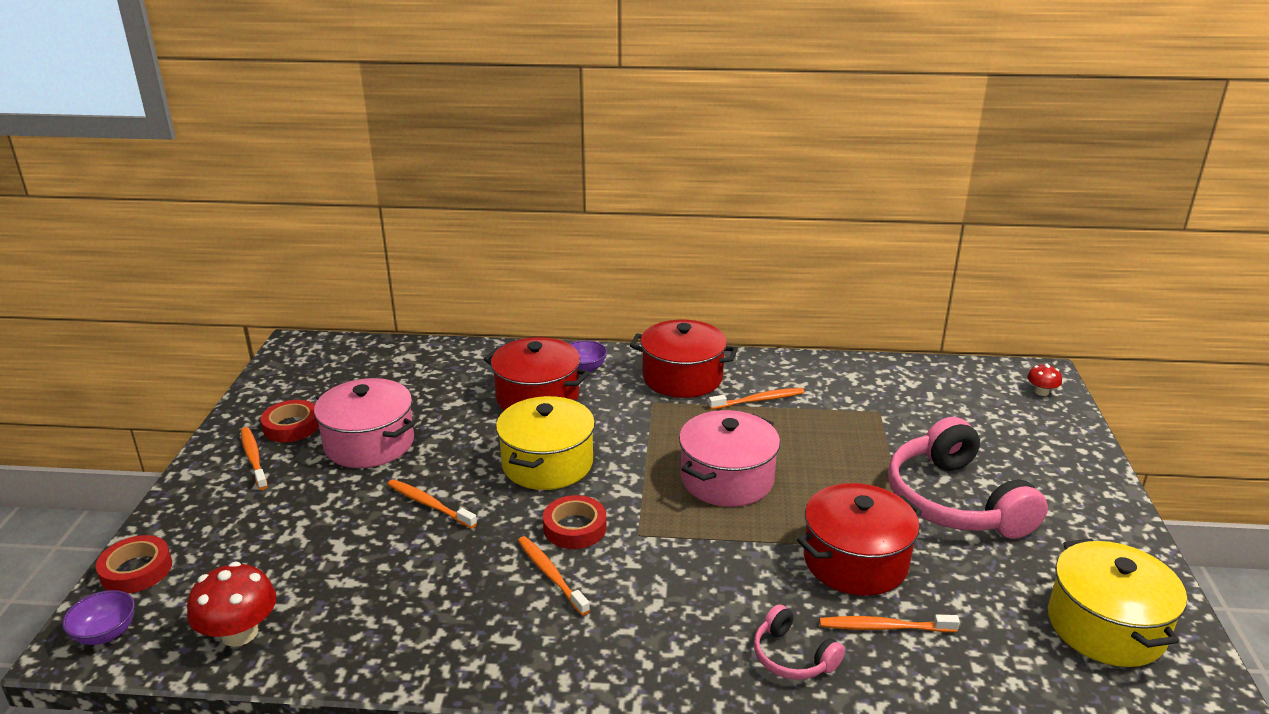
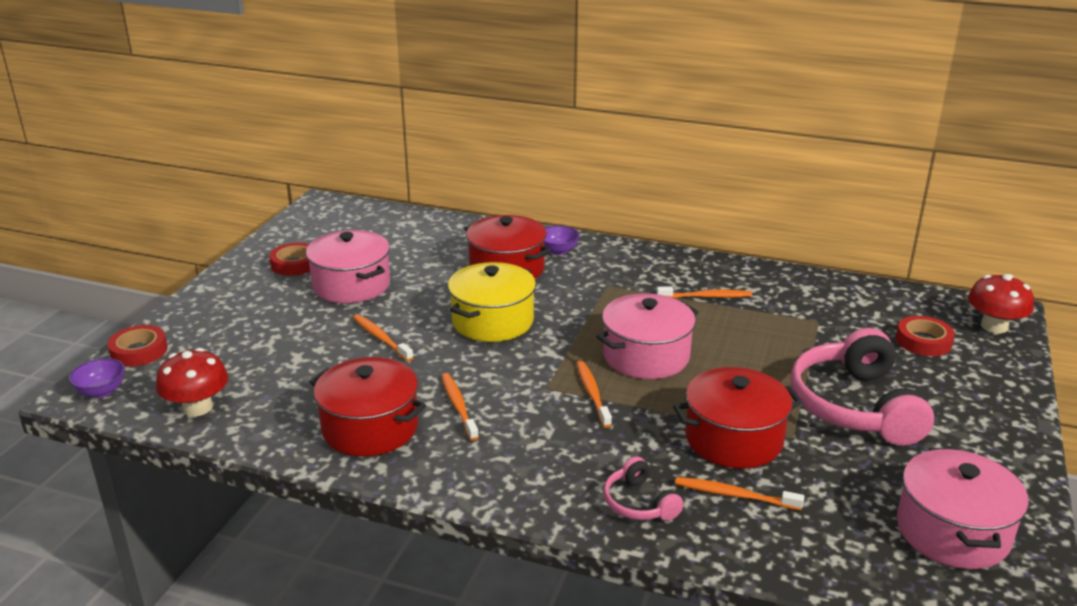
camera: 15 degrees right, 0 degrees up
(253, 458) = (256, 283): orange toothbrush -> orange toothbrush (592, 393)
(575, 528) = (494, 374): red tape -> red tape (923, 341)
(682, 377) = (643, 269): red pot -> red pot (370, 428)
(1041, 392) = (994, 326): red mushroom -> red mushroom, size x1.85
(1105, 626) = (952, 531): yellow pot -> pink pot

